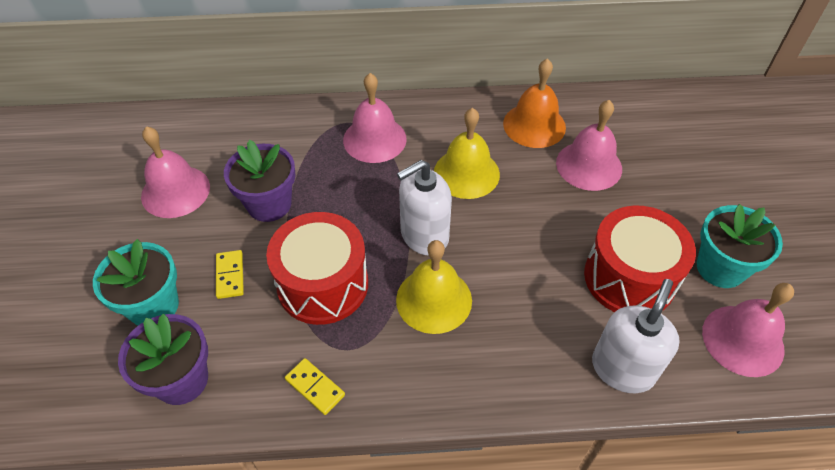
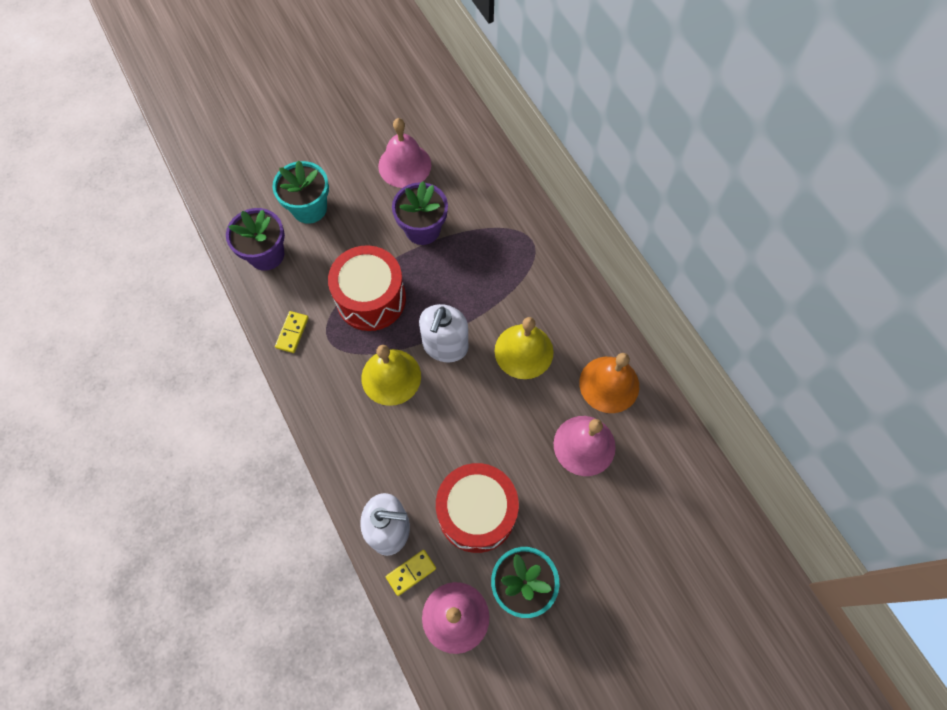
camera: 65 degrees right, 15 degrees up
(230, 275) = (352, 238): yellow domino -> yellow domino (411, 572)
(374, 139) = (524, 268): pink bell -> none
(424, 235) = (445, 346): white soap dispenser -> white soap dispenser turned 105 degrees counterclockwise

